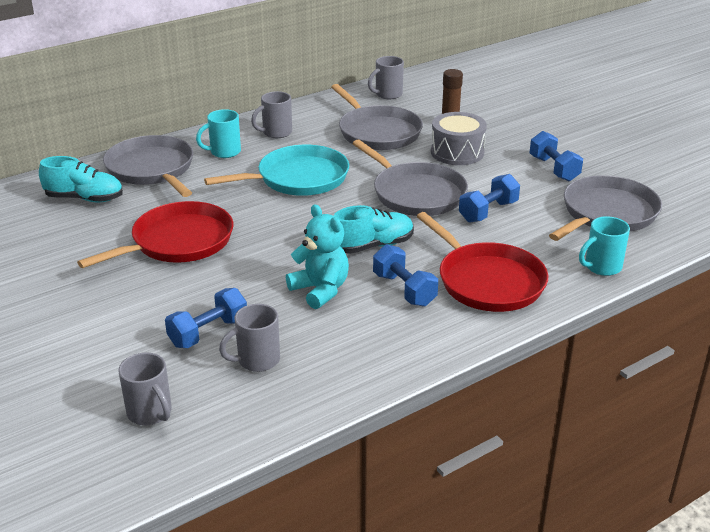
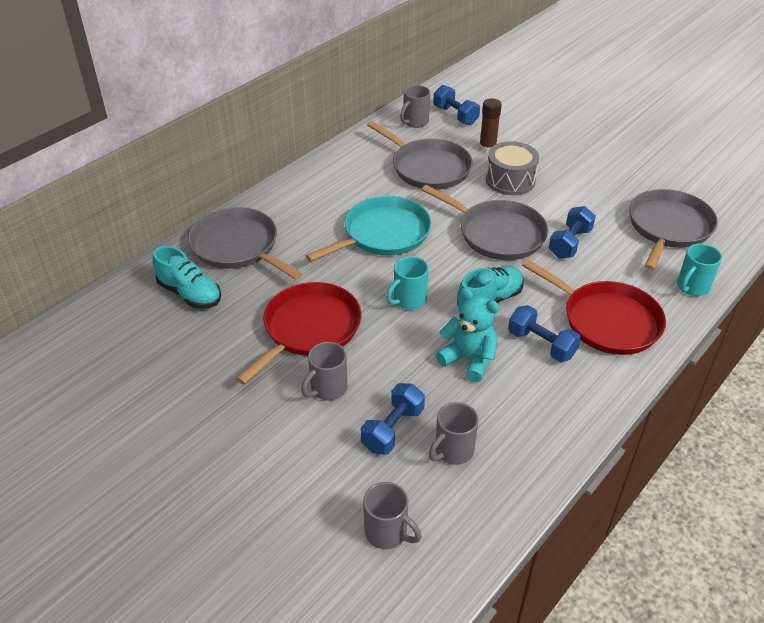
camera: 15 degrees left, 10 degrees up
(84, 198) = (190, 294): turquoise shoe -> turquoise shoe turned 45 degrees clockwise
(224, 152) = (297, 214): turquoise mug -> turquoise mug (408, 300)
(276, 133) = (334, 183): grey mug -> grey mug (327, 389)
(554, 169) = (601, 185): blue dumbbell -> blue dumbbell (455, 115)

